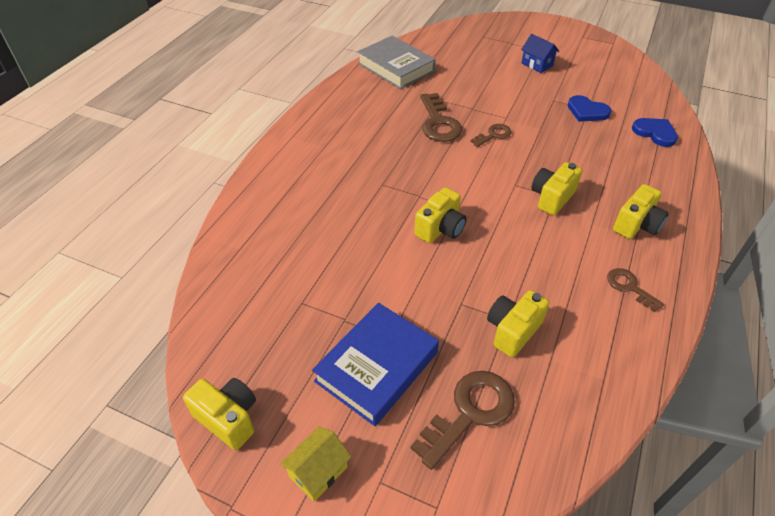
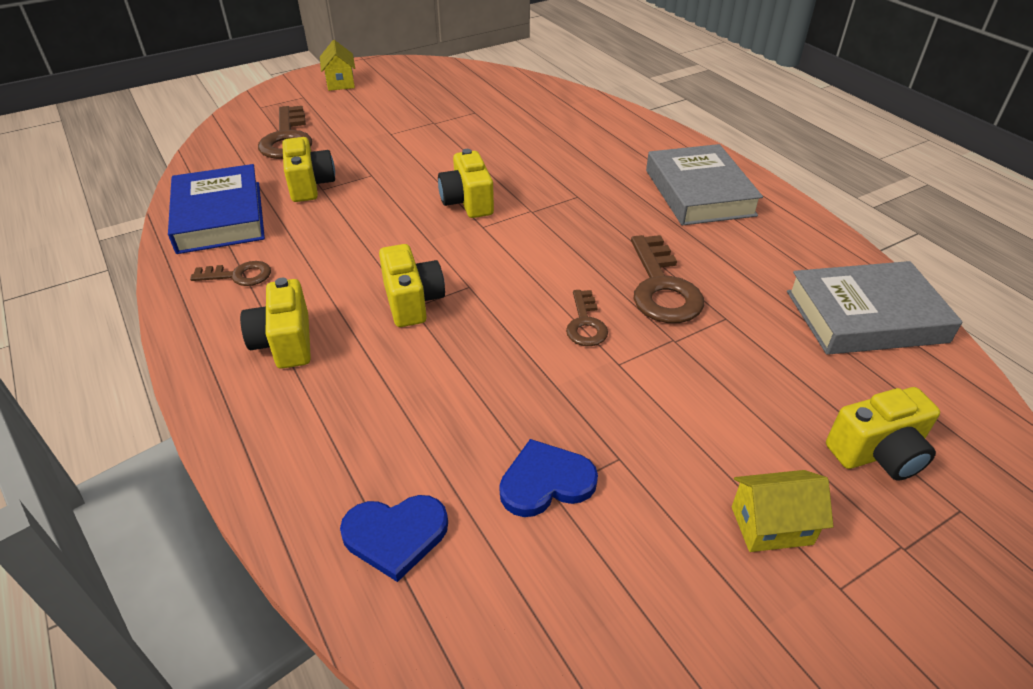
camera: 125 degrees right, 5 degrees down
(228, 418) = (417, 68): yellow camera -> yellow camera (877, 453)
(330, 139) = (699, 192): none -> grey book
(377, 367) = (375, 120): blue book -> blue book (219, 216)
(438, 123) = (662, 288): brown key -> brown key turned 120 degrees counterclockwise
(537, 64) = (771, 525): blue house -> yellow house

